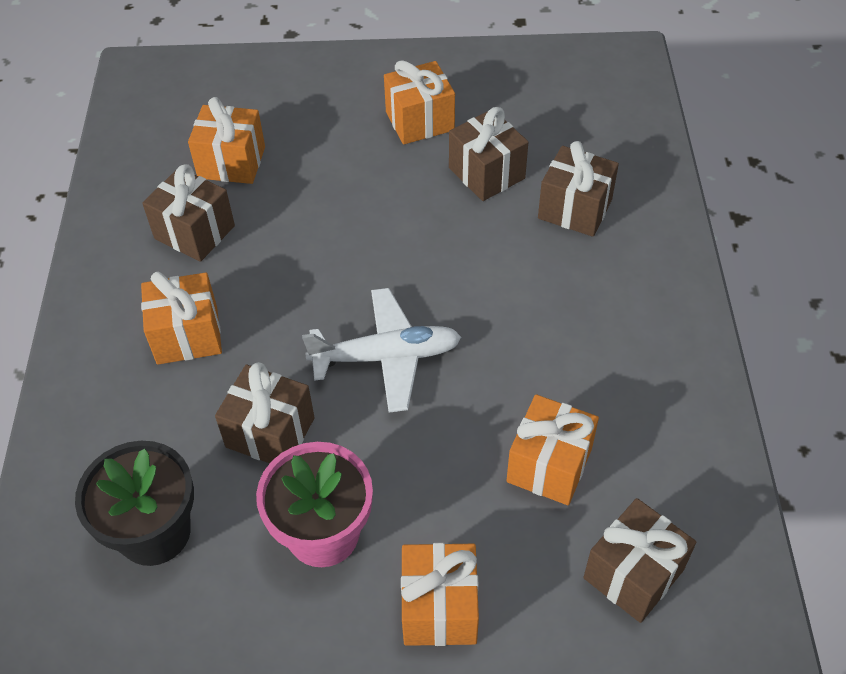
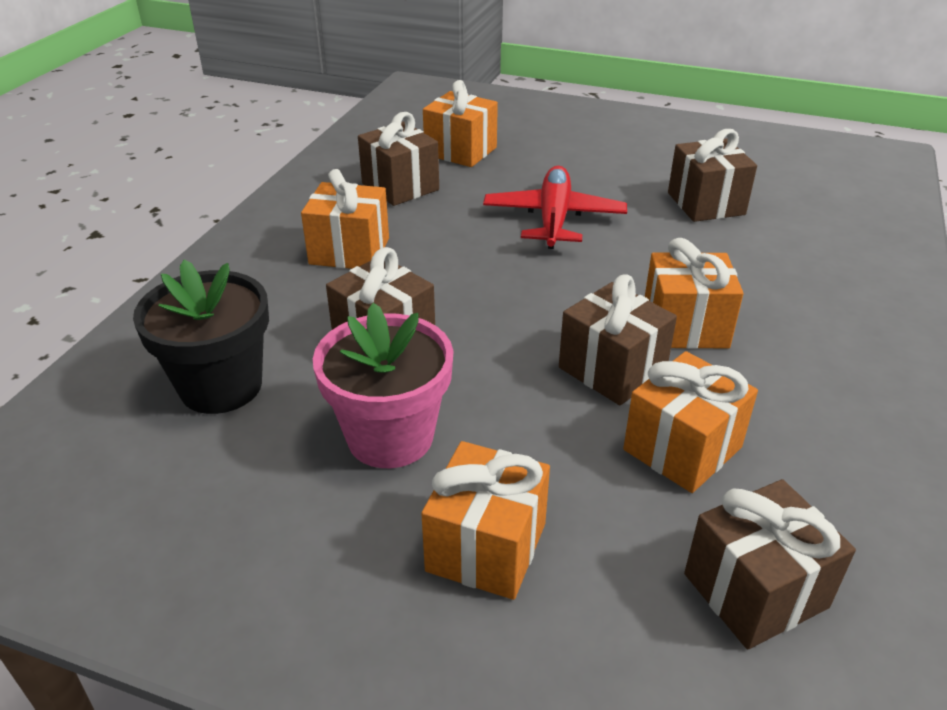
camera: 20 degrees right, 15 degrees down
(358, 234) = (553, 219): none -> red plane
(386, 357) = (536, 311): white plane -> none
(420, 121) = (652, 158): orange gift -> orange gift (685, 327)
(575, 209) = (793, 247): brown gift -> brown gift (612, 369)

